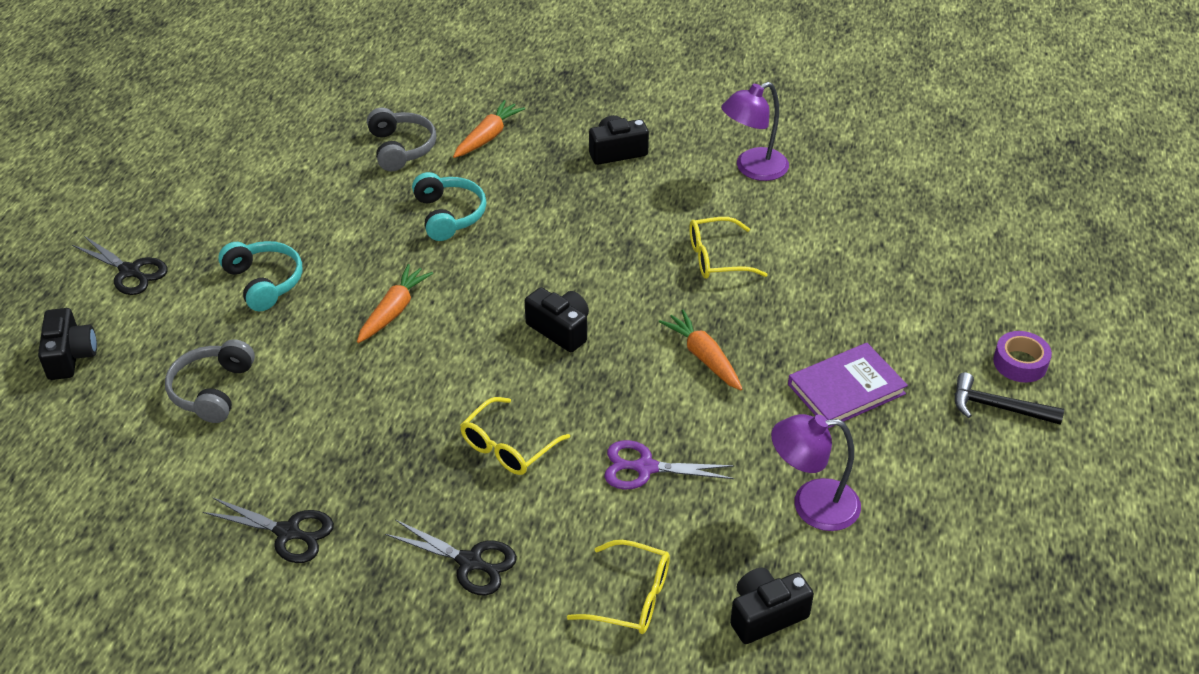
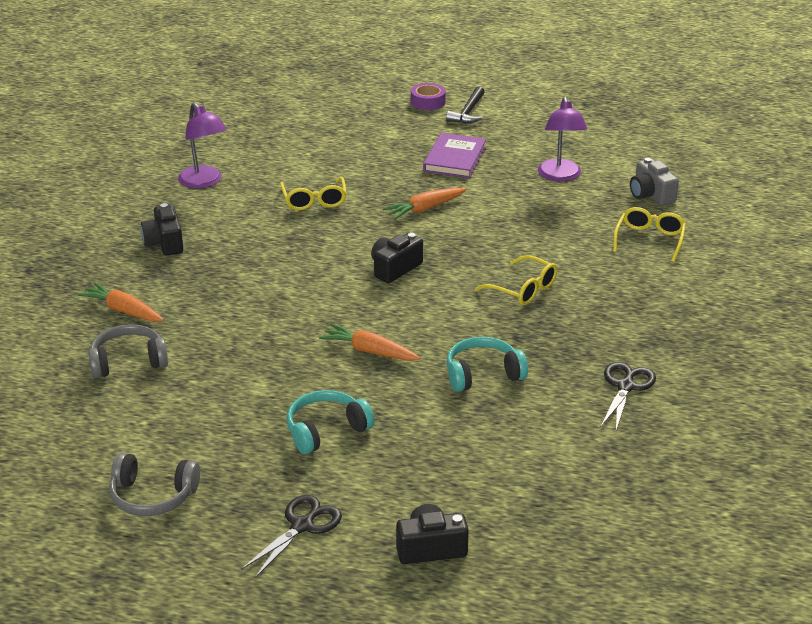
camera: 90 degrees left, 10 degrees down
(213, 390) = (473, 445): grey headphones -> grey headphones (153, 496)
(448, 215) = (240, 328): turquoise headphones -> turquoise headphones (483, 374)
(470, 562) = (635, 302): black scissors -> none
(645, 468) = (536, 233): purple scissors -> none
(766, 615) = (651, 195): black camera -> grey camera
(846, 389) = (454, 159): purple book -> purple book turned 45 degrees clockwise

